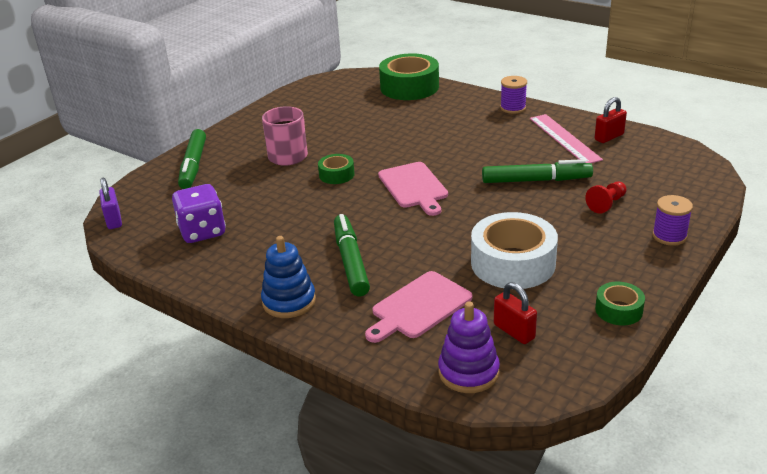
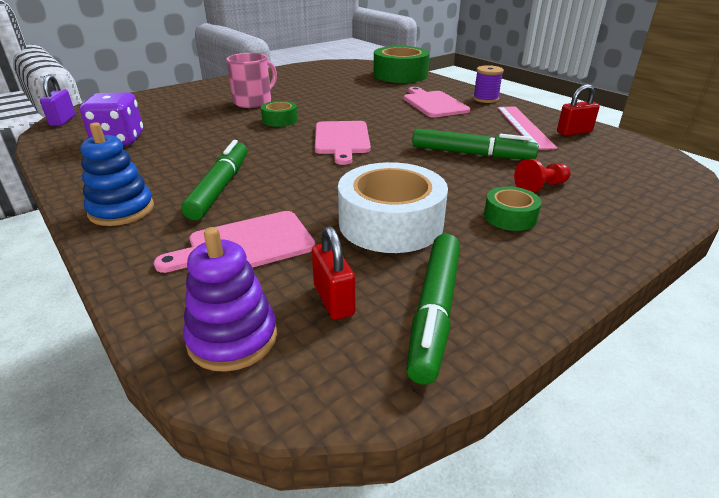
camera: 15 degrees right, 0 degrees up
(194, 165) = (171, 97): green marker -> green marker (435, 311)
(468, 124) = (433, 103): none -> pink cutting board
(618, 310) = (494, 306): green tape -> green tape (510, 217)
(669, 236) = (607, 233): purple spool -> none

